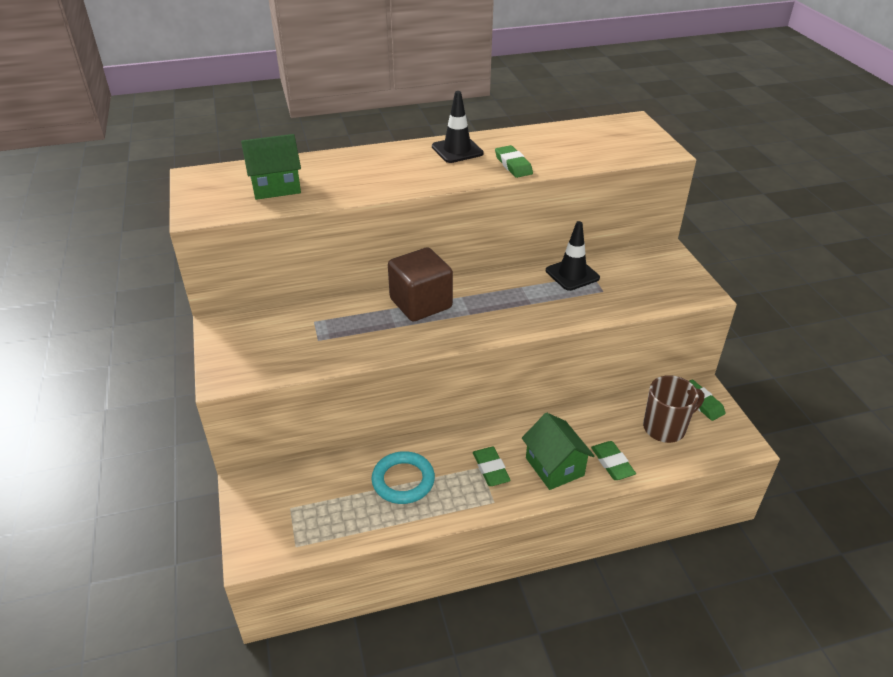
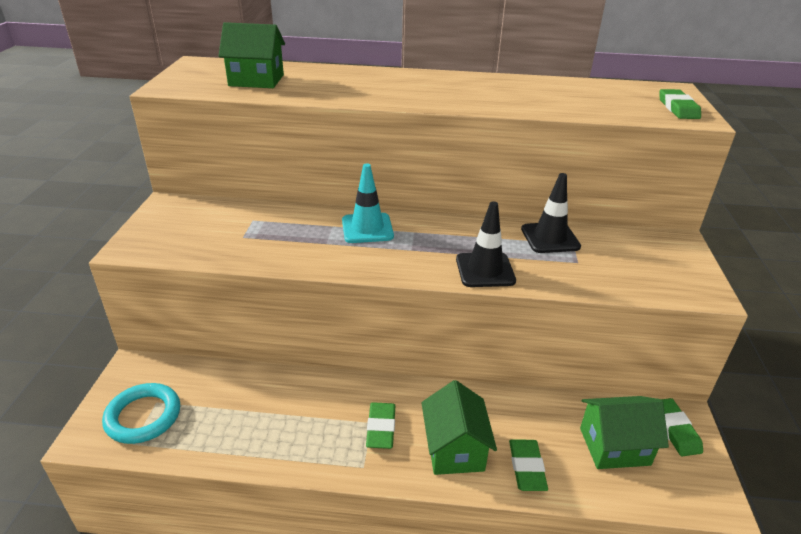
camera: 20 degrees right, 5 degrees down
(403, 480) = (282, 410): turquoise ring -> turquoise ring (143, 416)
(421, 303) = (367, 228): brown cube -> turquoise traffic cone
(457, 150) = (457, 82): black traffic cone -> black traffic cone (485, 270)
(513, 165) = (507, 102): green eraser -> green eraser (678, 108)
(665, 428) = (614, 446): brown mug -> green house

